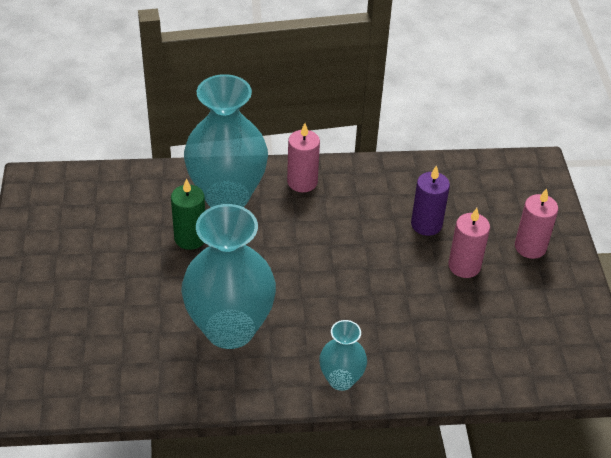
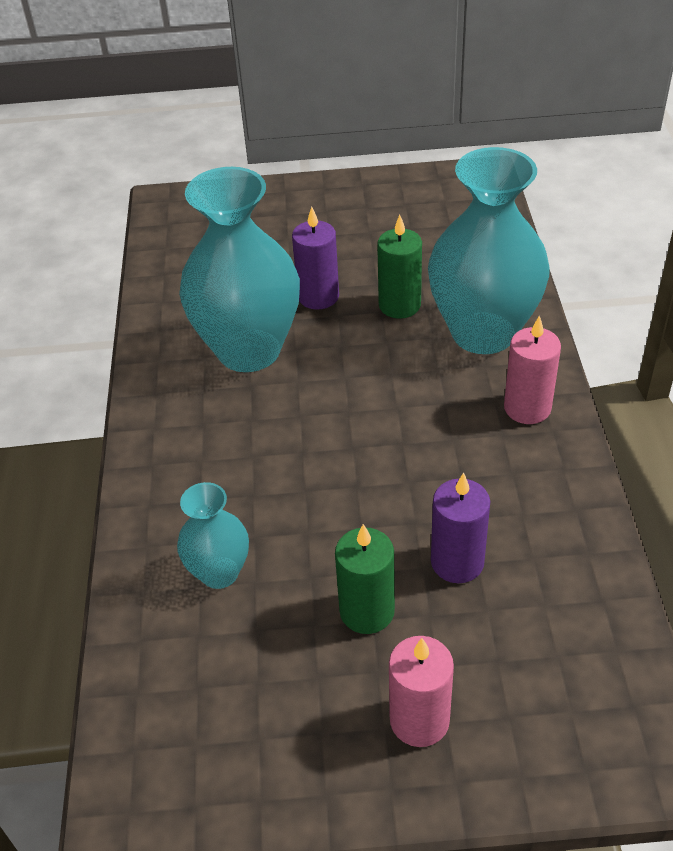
camera: 95 degrees right, 0 degrees up
(171, 286) = (318, 296): none -> purple candle
(341, 379) = (158, 457): turquoise vase -> turquoise vase (219, 572)
(464, 266) = (367, 611): pink candle -> green candle

